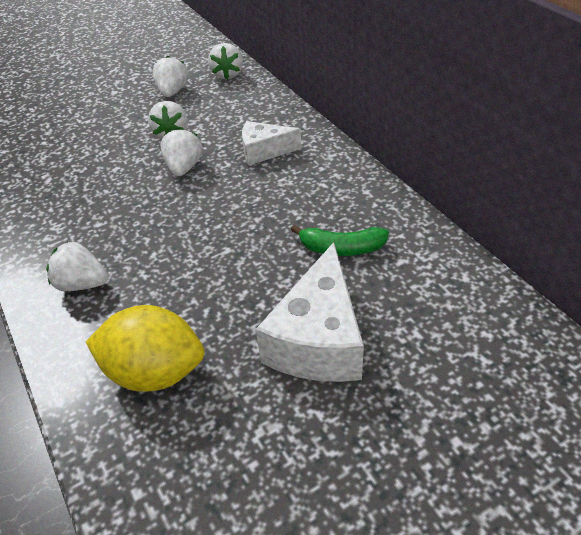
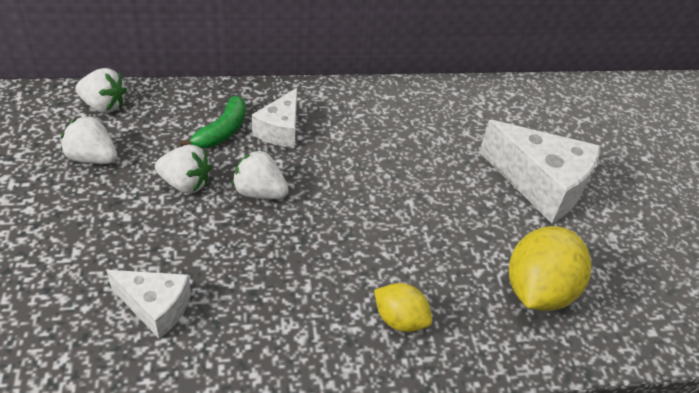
camera: 75 degrees left, 0 degrees up
(52, 166) = (155, 307): none -> white cheese
(82, 284) = (399, 320): white strawberry -> yellow lemon
(341, 248) = (449, 136): green banana -> green banana (222, 132)

